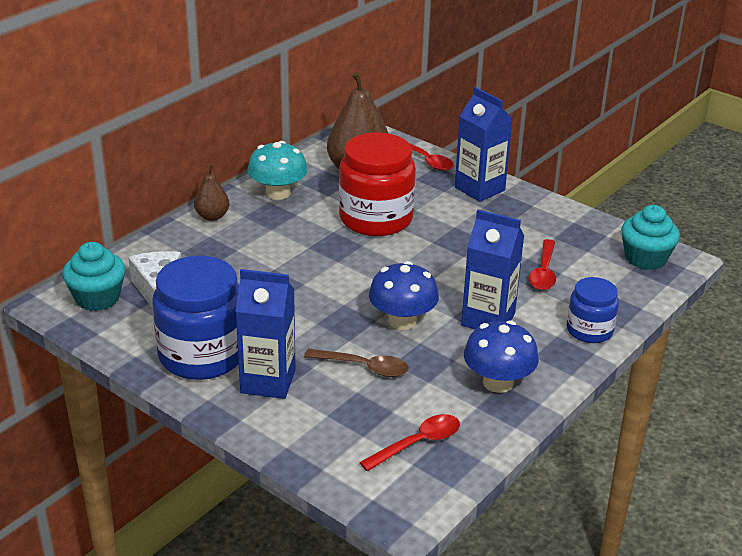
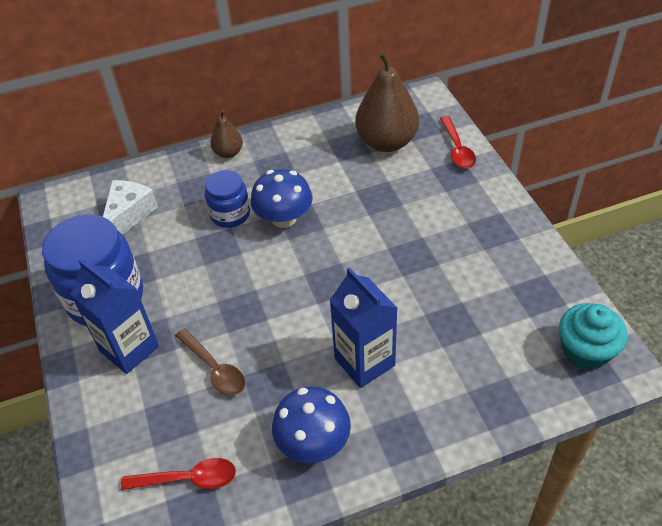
camera: 35 degrees right, 15 degrees up
(97, 298) = (82, 207): turquoise cupcake -> none
(278, 193) = (299, 145): turquoise mushroom -> none
(376, 219) = (358, 202): red jar -> none
(402, 321) = (288, 330): blue mushroom -> blue mushroom (284, 218)
(479, 189) = (481, 200): blue carton -> none
(543, 272) = (464, 325): red spoon -> none
(589, 330) = (452, 419): blue jar -> blue jar (230, 214)

